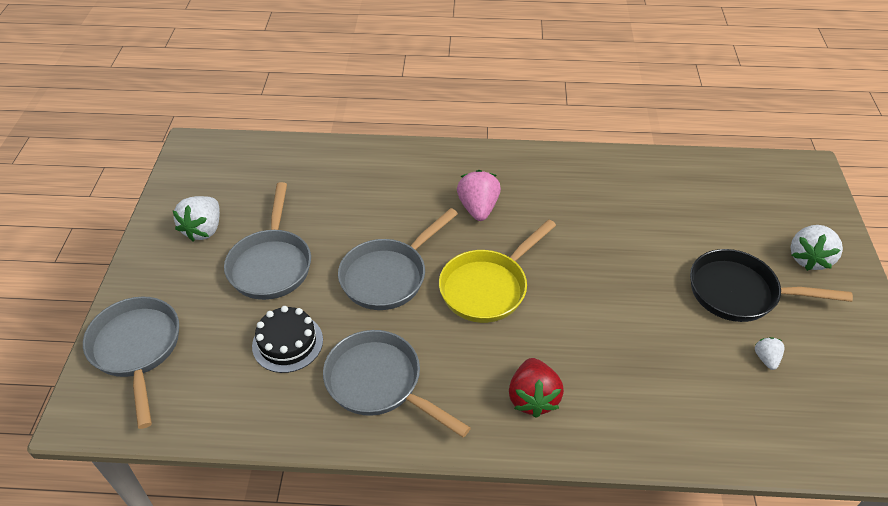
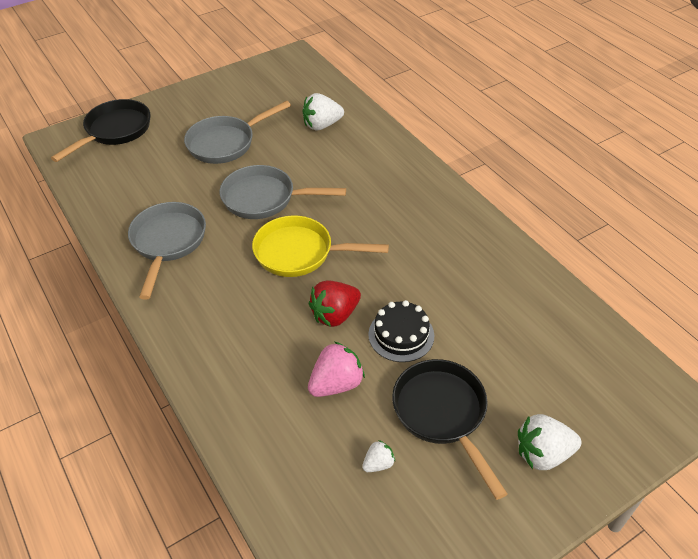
camera: 55 degrees right, 0 degrees up
(137, 349) = (115, 131): grey pan -> black pan
(203, 229) = (228, 101): white strawberry -> white strawberry (322, 125)
(287, 343) = (168, 185): black cake -> black cake (401, 335)
(478, 208) = (376, 209): pink strawberry -> pink strawberry (336, 384)
(533, 398) = (215, 326): red strawberry -> red strawberry (335, 315)

